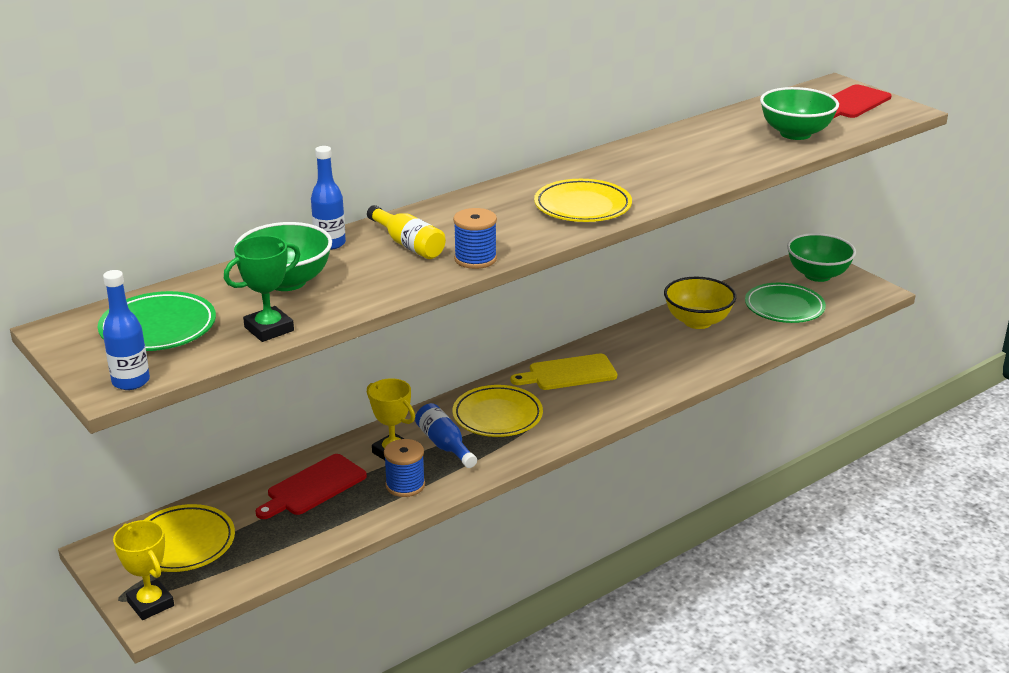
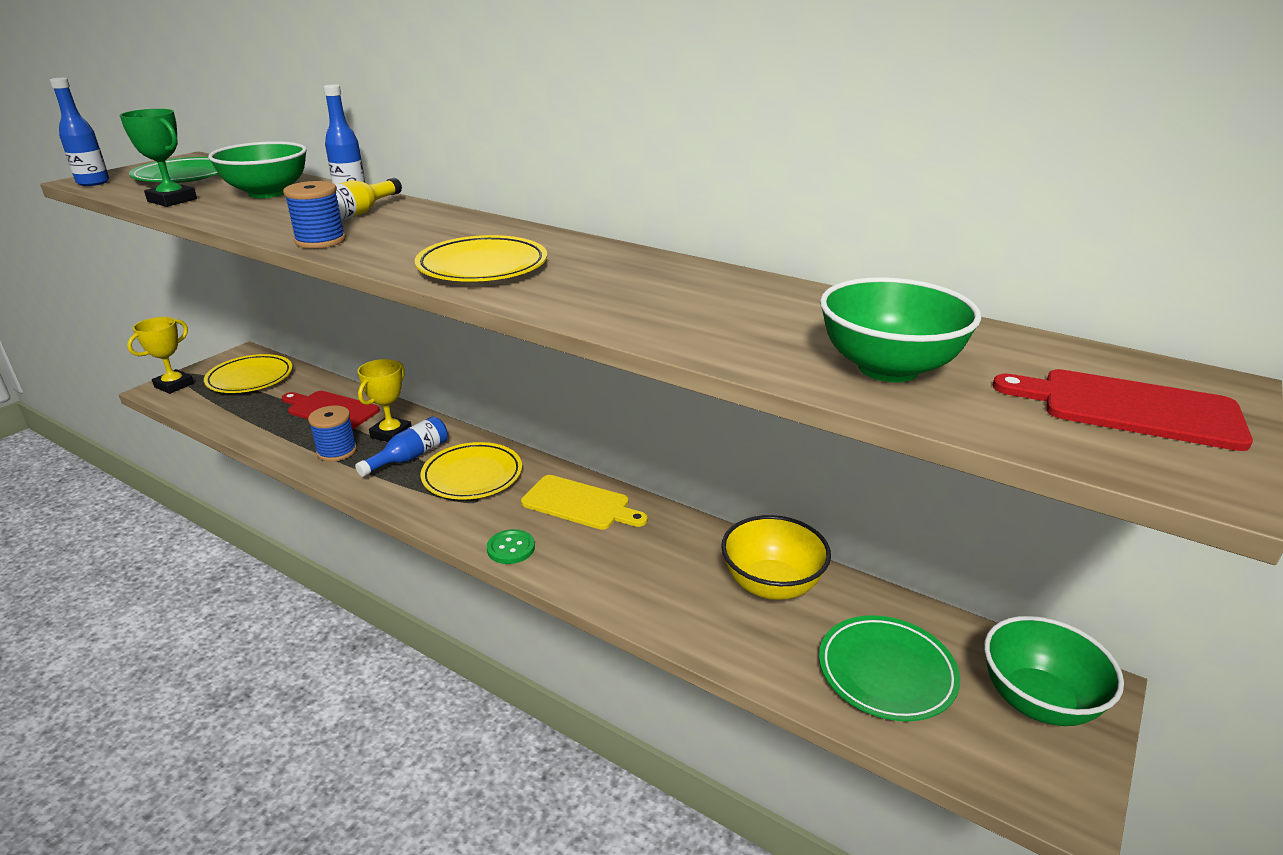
camera: 70 degrees right, 0 degrees up
(568, 373) = (579, 504): yellow cutting board -> yellow cutting board turned 150 degrees clockwise
(610, 410) = (511, 548): none -> green button

